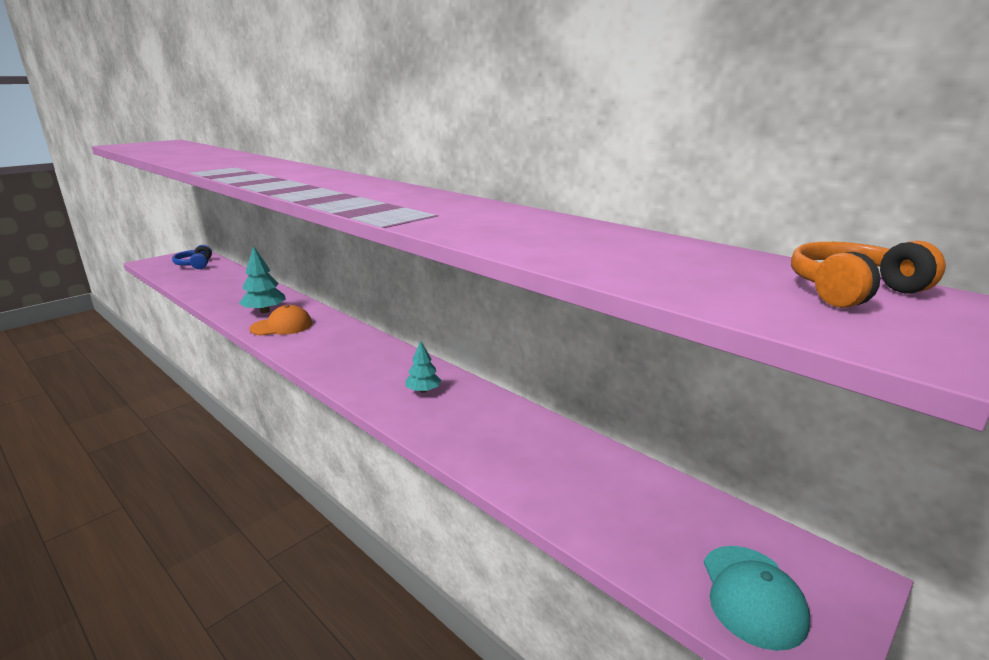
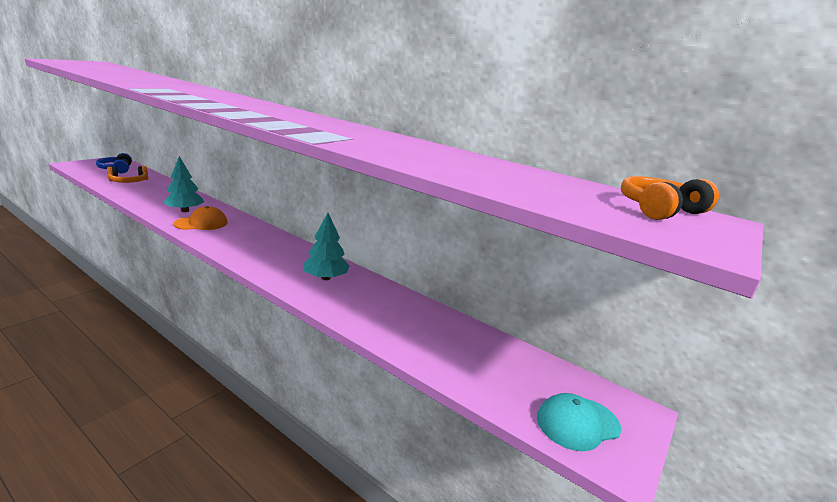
camera: 10 degrees left, 0 degrees up
(206, 279) = (129, 182): none -> orange headphones
(423, 390) = (325, 278): turquoise tree -> turquoise tree, size x1.61
(752, 595) = (577, 423): turquoise cap -> turquoise cap turned 75 degrees clockwise

